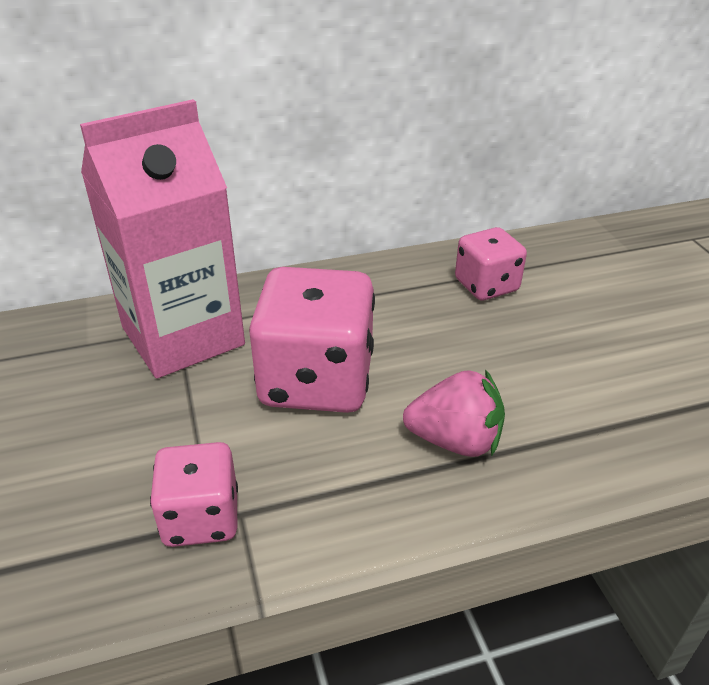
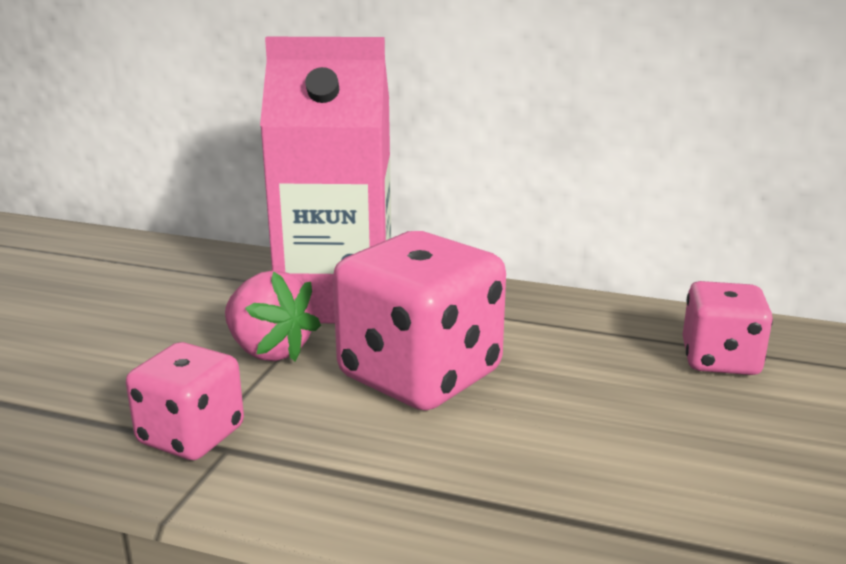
camera: 35 degrees right, 15 degrees down
(455, 441) = (510, 482): pink strawberry -> pink strawberry (269, 350)

